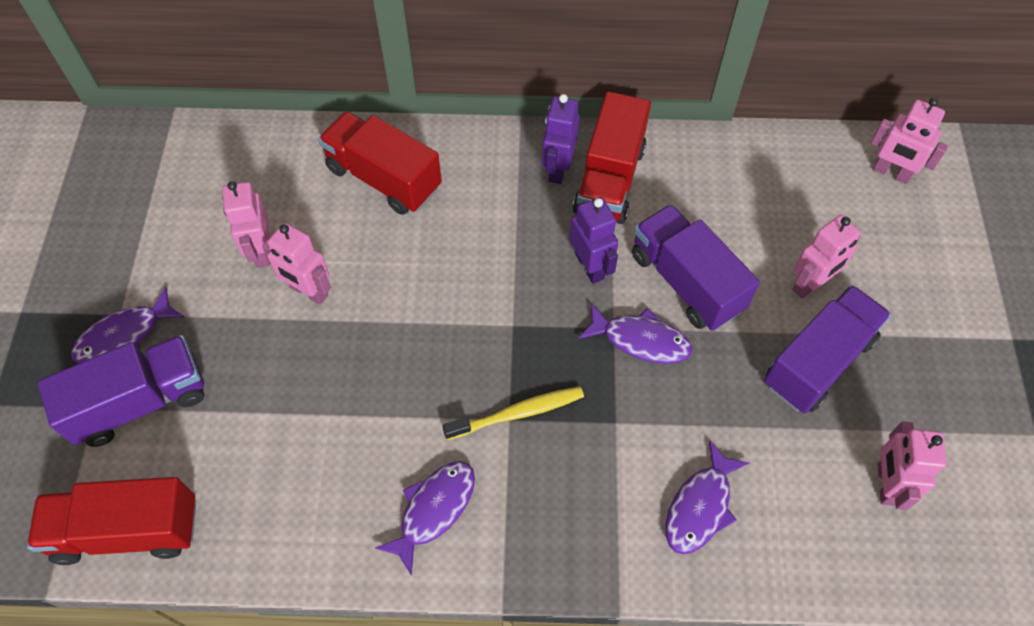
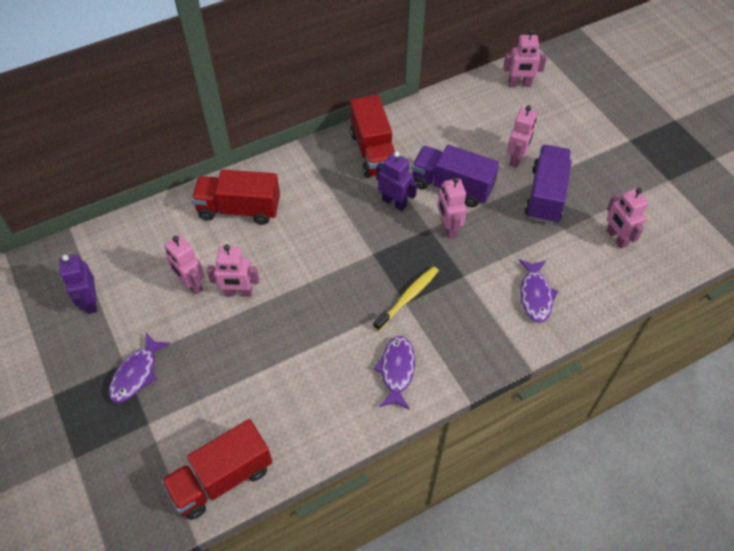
camera: 30 degrees left, 5 degrees down
(140, 402) = (176, 405): purple truck -> none
(558, 169) = (340, 159): purple robot -> purple robot (90, 302)
(641, 340) = (448, 228): purple fish -> pink robot

